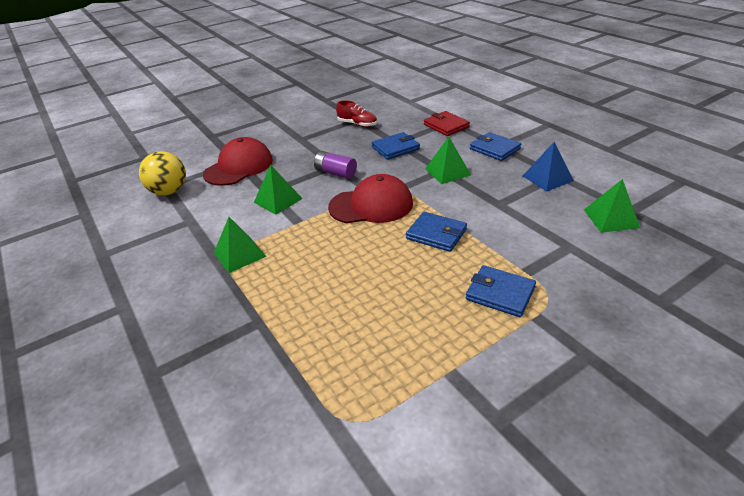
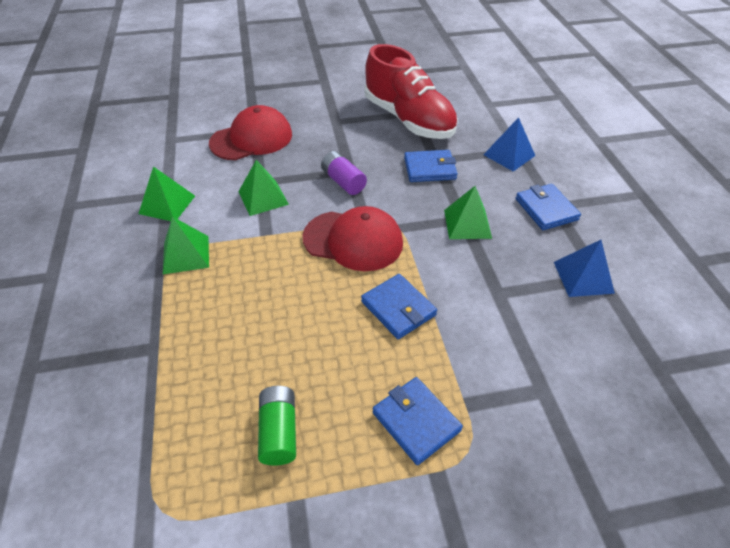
camera: 20 degrees right, 10 degrees up
(169, 192) = (169, 148): yellow ball -> none
(357, 124) = (409, 120): red shoe -> red shoe, size x2.20
(405, 336) = (279, 431): none -> green battery
(446, 126) = (509, 155): red wallet -> blue pyramid
(611, 218) = (624, 369): green pyramid -> green pyramid (167, 204)

